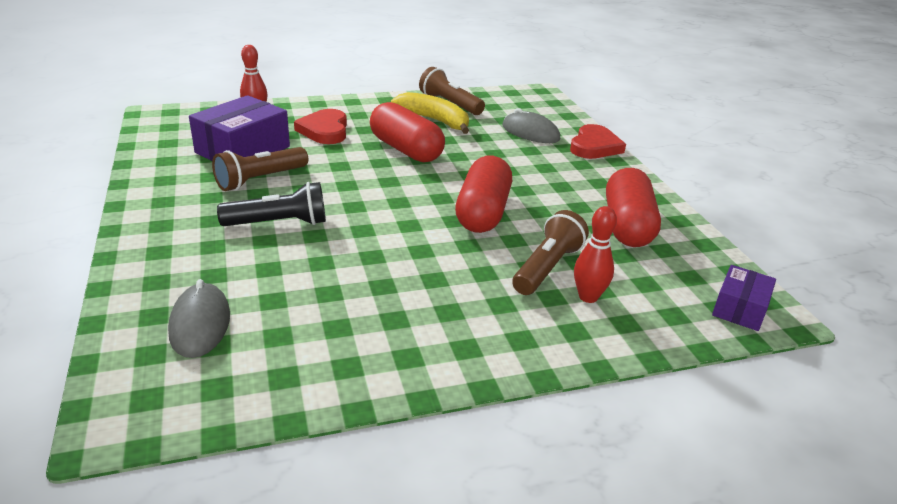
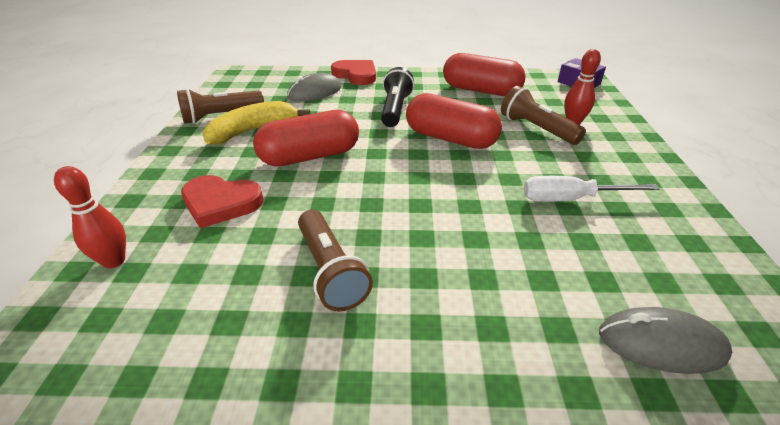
camera: 70 degrees left, 5 degrees up
(243, 150) = (228, 282): purple box -> none
(279, 223) = (446, 263): black flashlight -> black flashlight (395, 109)
(397, 287) = (571, 199): none -> white screwdriver

